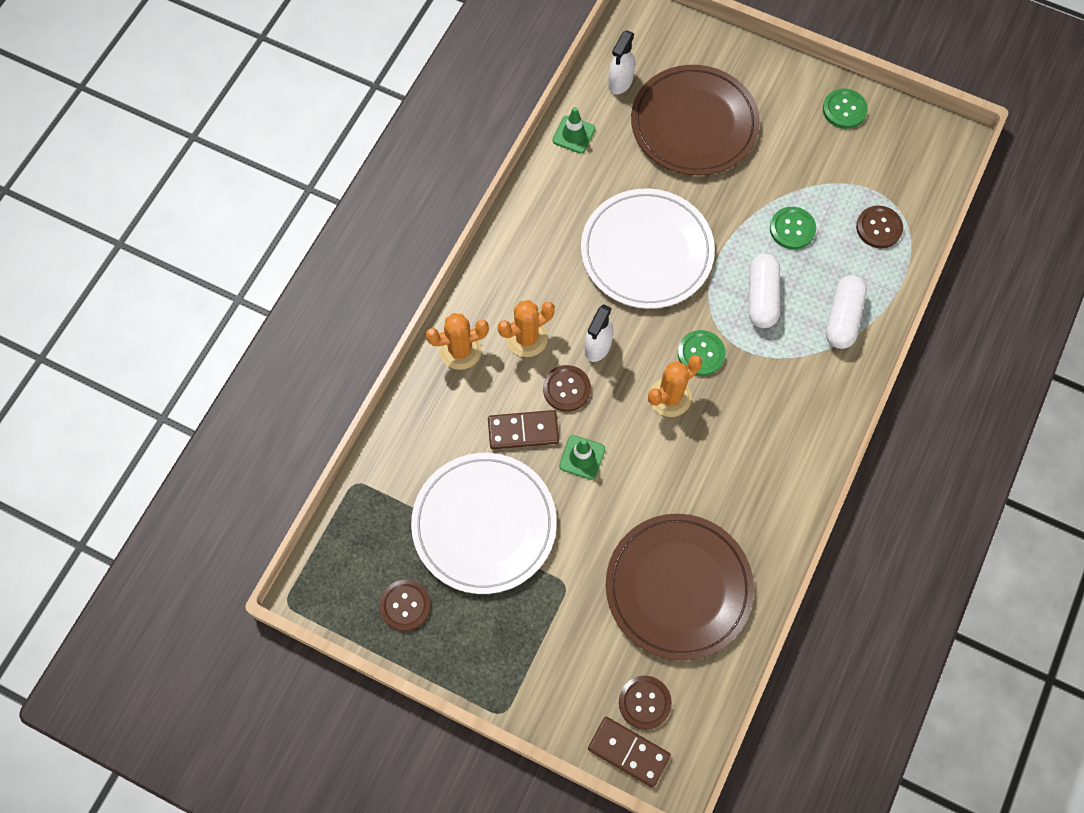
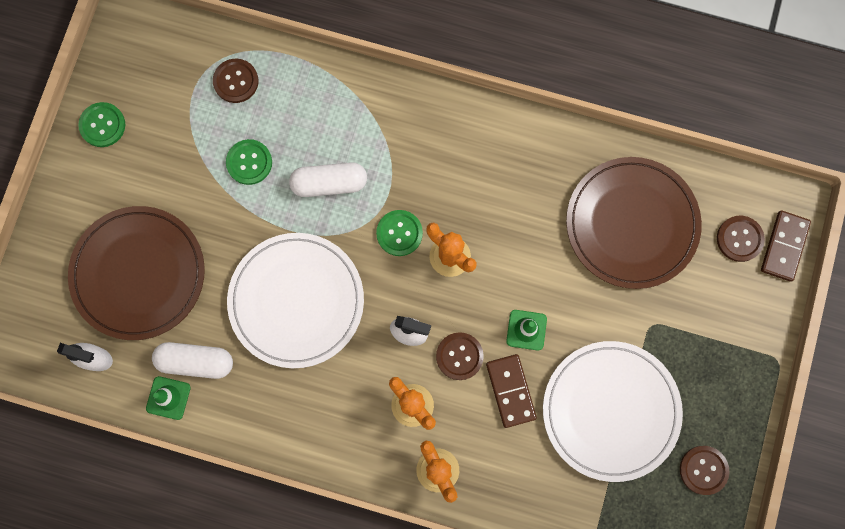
camera: 100 degrees left, 10 degrees up
(843, 318) = (339, 106): white capsule -> white capsule (195, 361)

